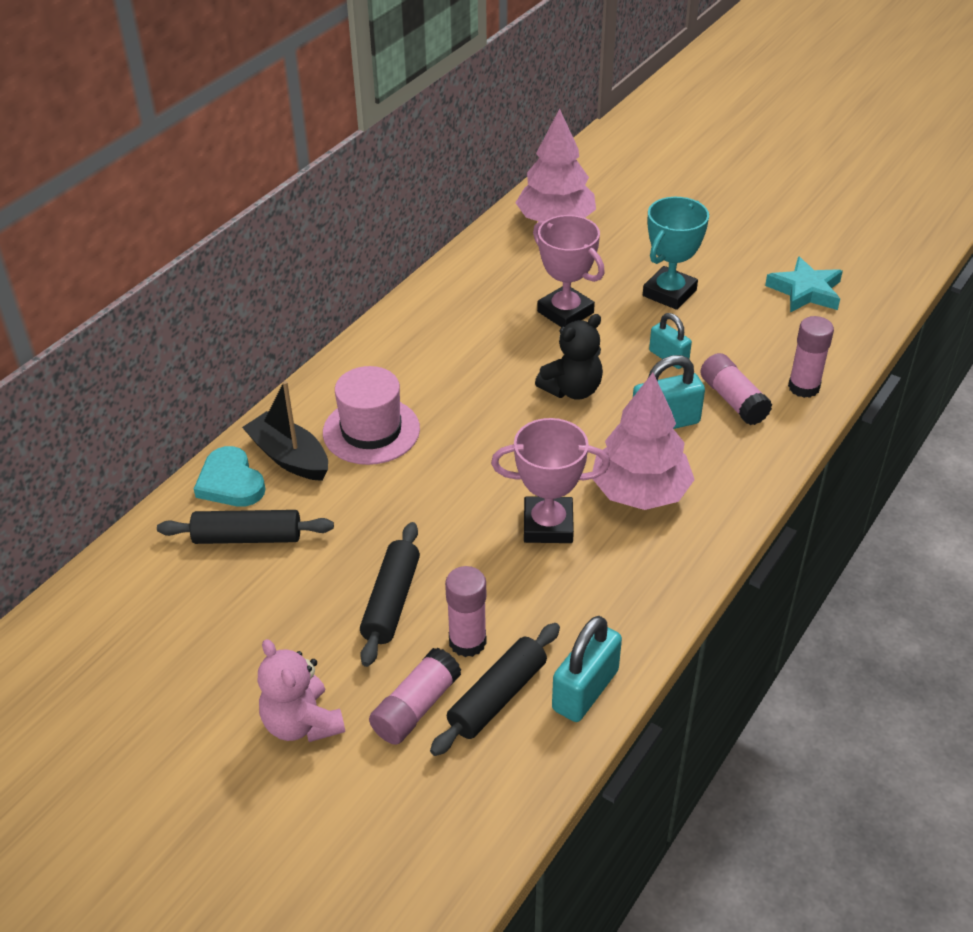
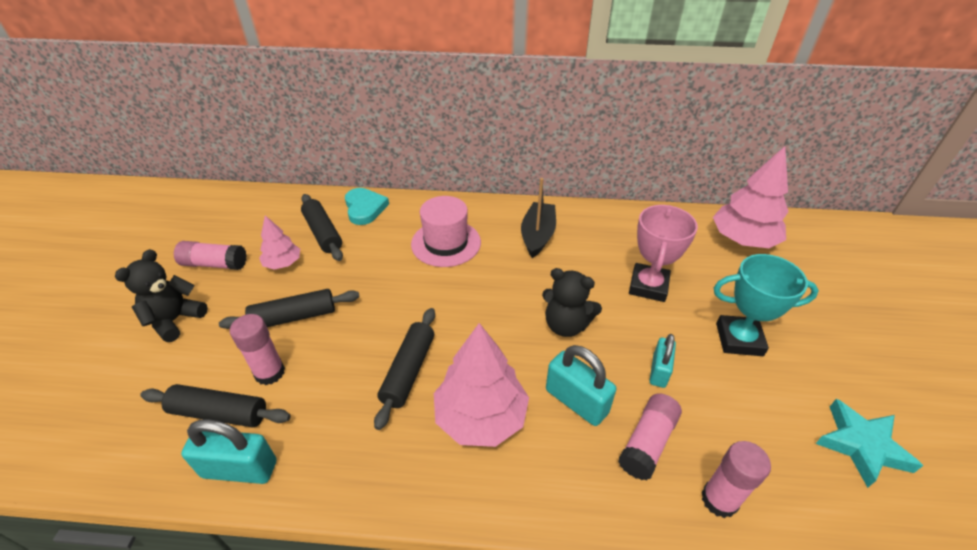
camera: 60 degrees right, 0 degrees up
(230, 482) = (365, 208): turquoise heart -> turquoise heart turned 135 degrees clockwise
(277, 592) = (283, 263): none -> pink tree
(289, 457) = (399, 220): black boat -> black boat (537, 235)
(302, 723) = (175, 320): pink teddy bear -> black teddy bear
(416, 707) = (200, 370): pink glue stick -> pink glue stick (214, 264)
(548, 525) = (409, 371): pink trophy -> black rolling pin

